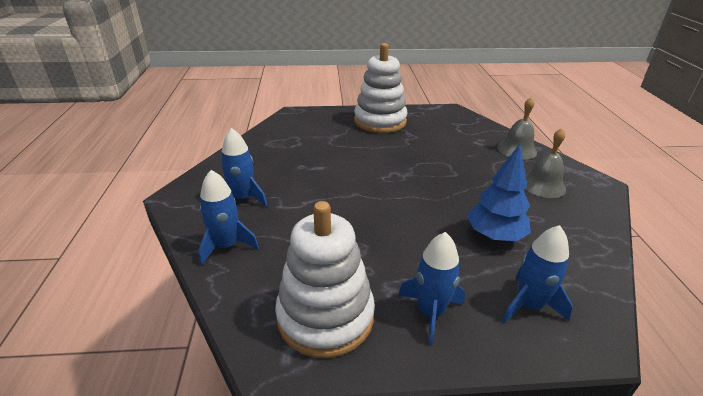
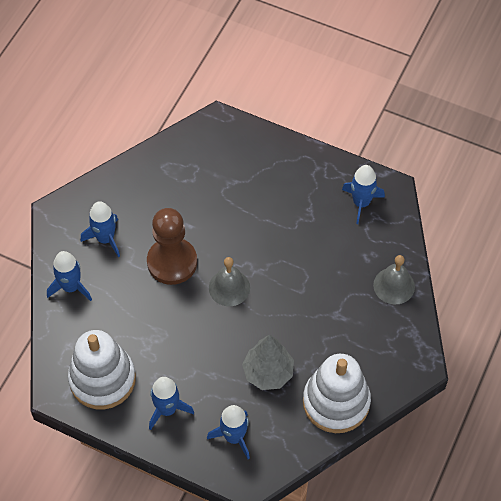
camera: 30 degrees right, 25 degrees up
(324, 193) = (172, 262): none -> brown pawn
(380, 121) = (296, 176): white stacking toy -> white stacking toy (336, 402)
(440, 121) = (361, 203): none -> blue rocket
(495, 236) = (268, 373): blue tree -> grey tree
(543, 185) = (365, 342): grey bell -> grey bell (229, 287)

